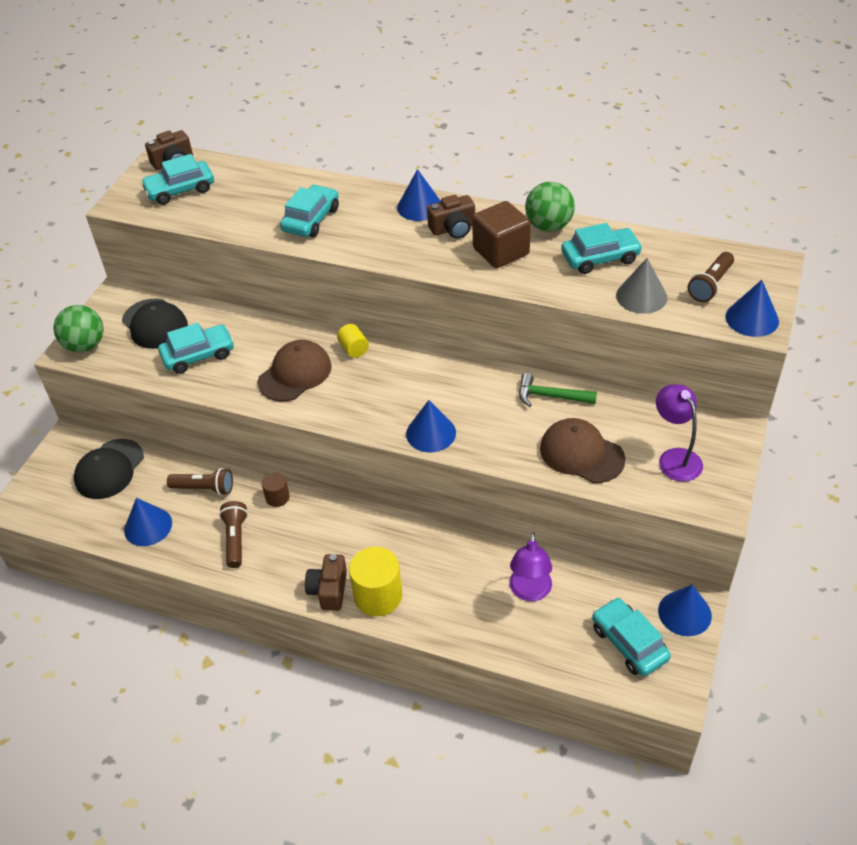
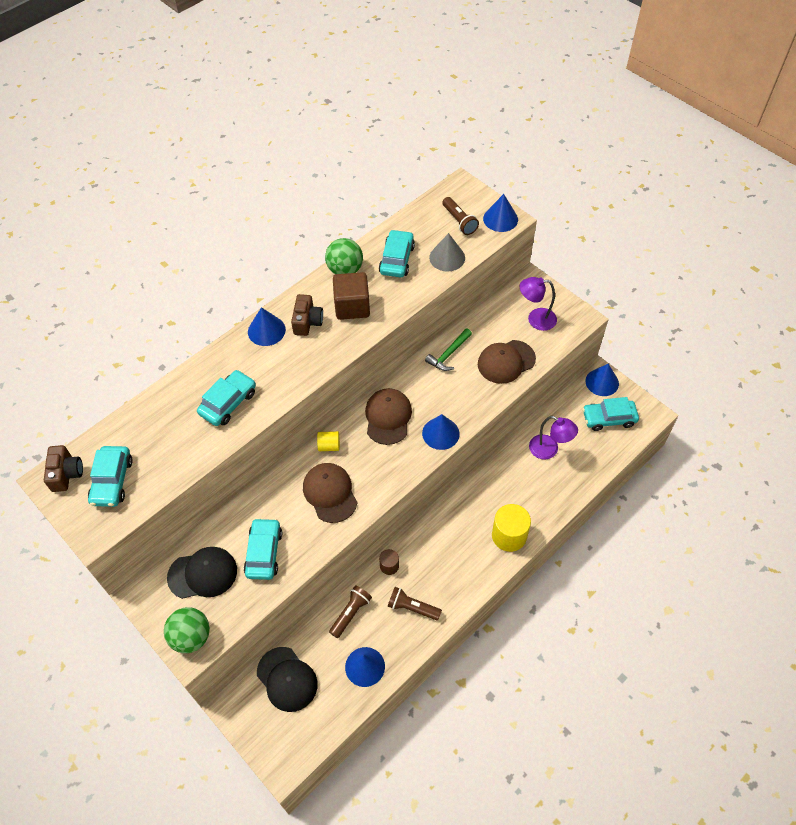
camera: 65 degrees left, 10 degrees up
(311, 219) = (228, 403): turquoise car -> turquoise car turned 75 degrees clockwise
(329, 590) = (489, 563): brown camera -> none
(422, 380) = (388, 417): none -> brown cap

